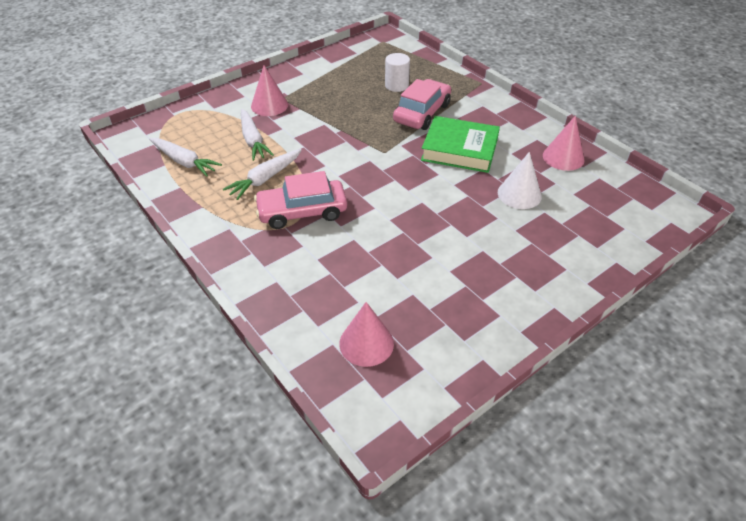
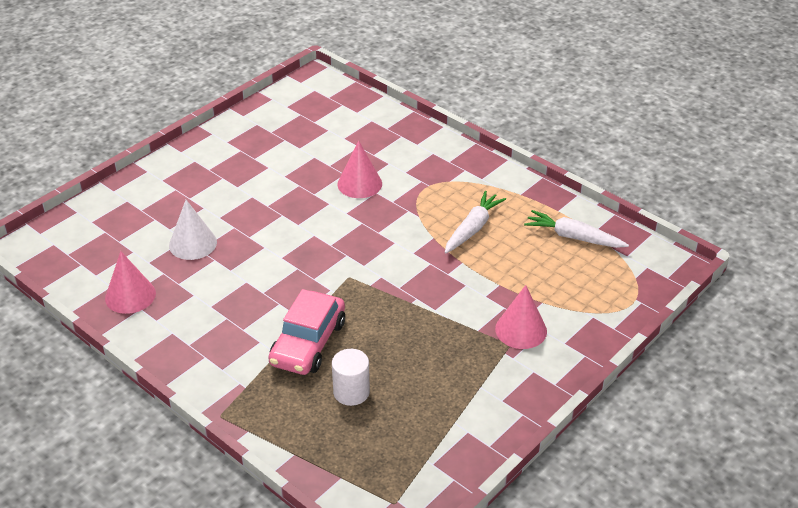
camera: 170 degrees right, 5 degrees down
(253, 140) = (512, 273): white carrot -> none
(302, 211) = (418, 200): pink car -> none
(366, 343) = (331, 114): pink cone -> pink cone (359, 184)
(459, 149) = (257, 291): green book -> none

